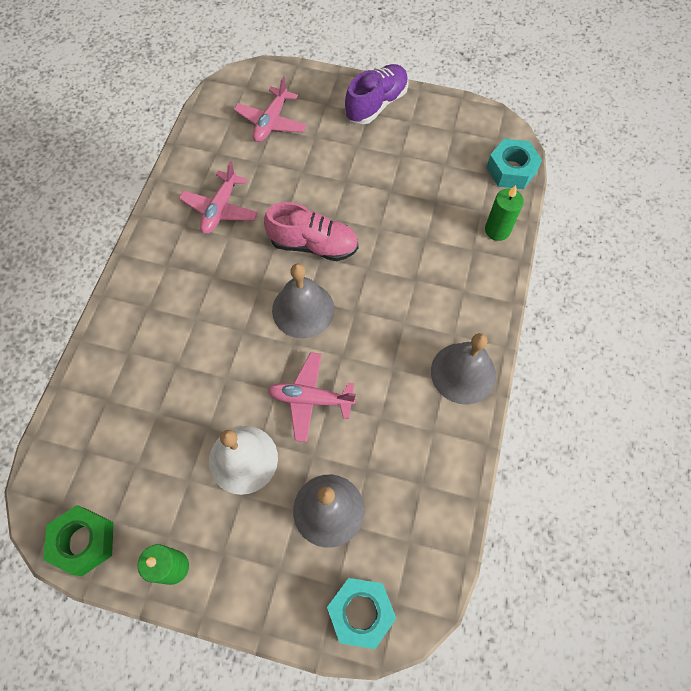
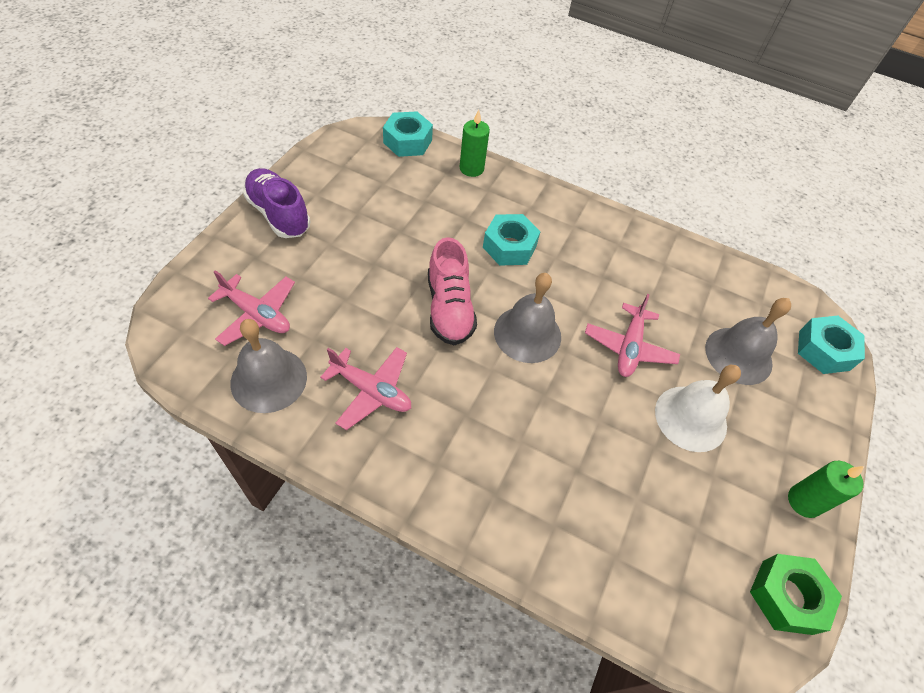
camera: 85 degrees left, 10 degrees down
(313, 245) = (449, 308): pink shoe -> pink shoe turned 150 degrees clockwise
(403, 280) = (509, 246): none -> turquoise nut
(463, 373) = (612, 229): grey bell -> grey bell (269, 379)

